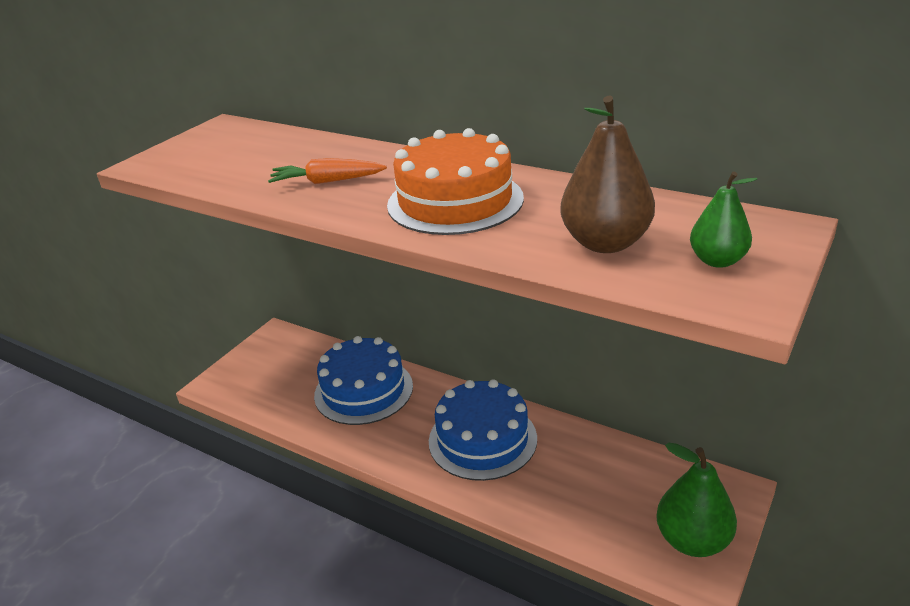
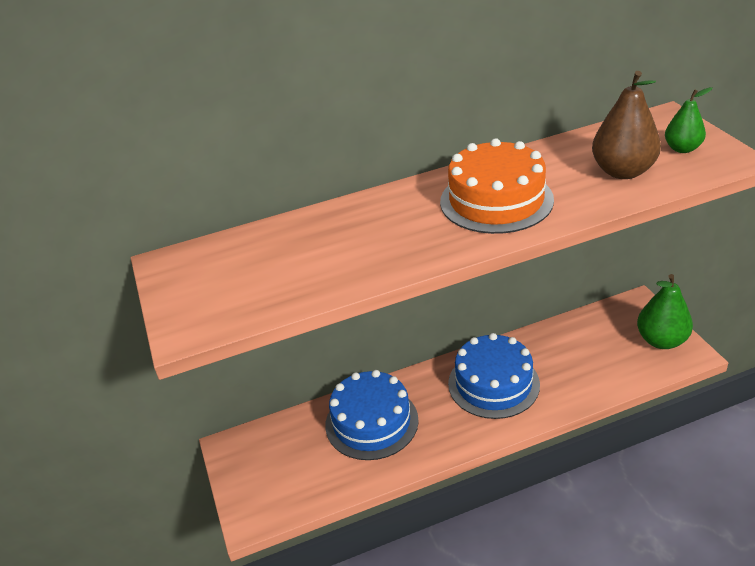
camera: 50 degrees left, 5 degrees up
(326, 181) = (382, 242): orange carrot -> none

